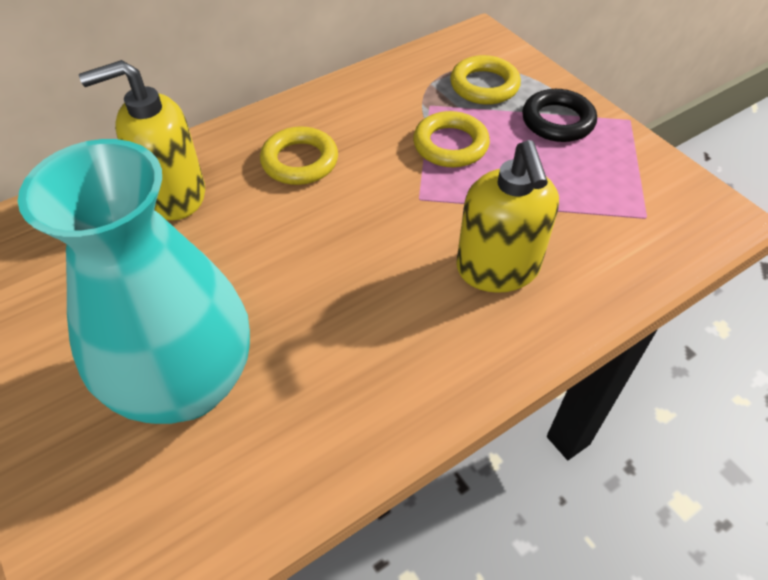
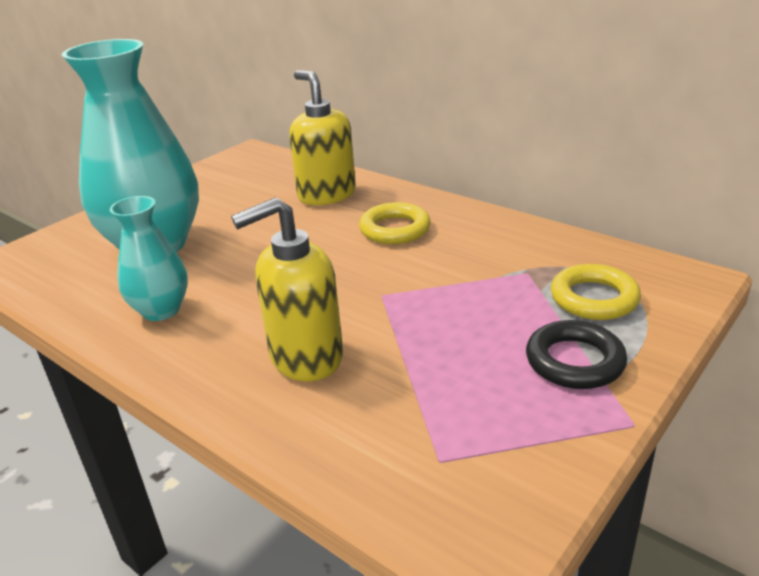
camera: 75 degrees right, 20 degrees down
(358, 382) = (161, 310): none -> turquoise vase
(450, 145) = (472, 297): yellow ring -> none

